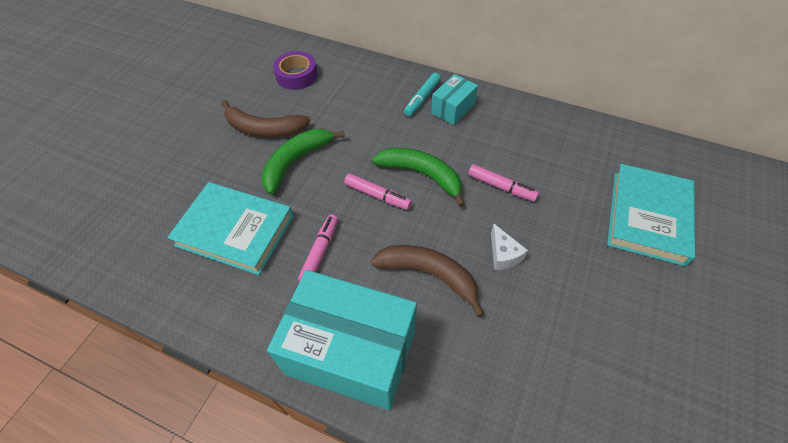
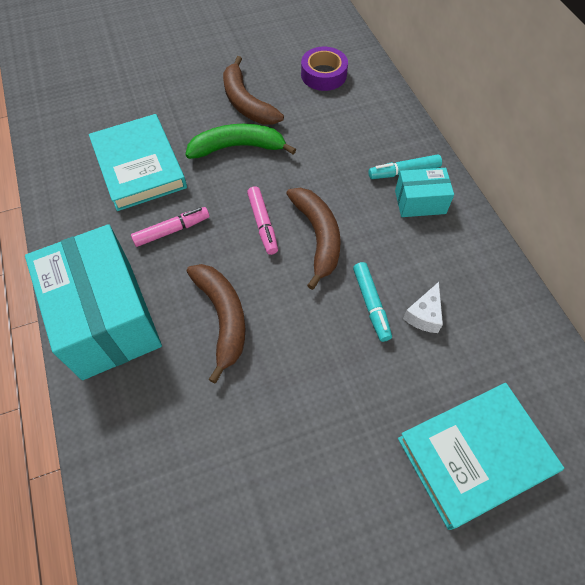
camera: 45 degrees right, 5 degrees up
(422, 175) = (318, 237): green banana -> brown banana
(501, 187) = (371, 304): pink marker -> turquoise marker
(503, 254) = (298, 358): white cheese -> white cheese (424, 315)

